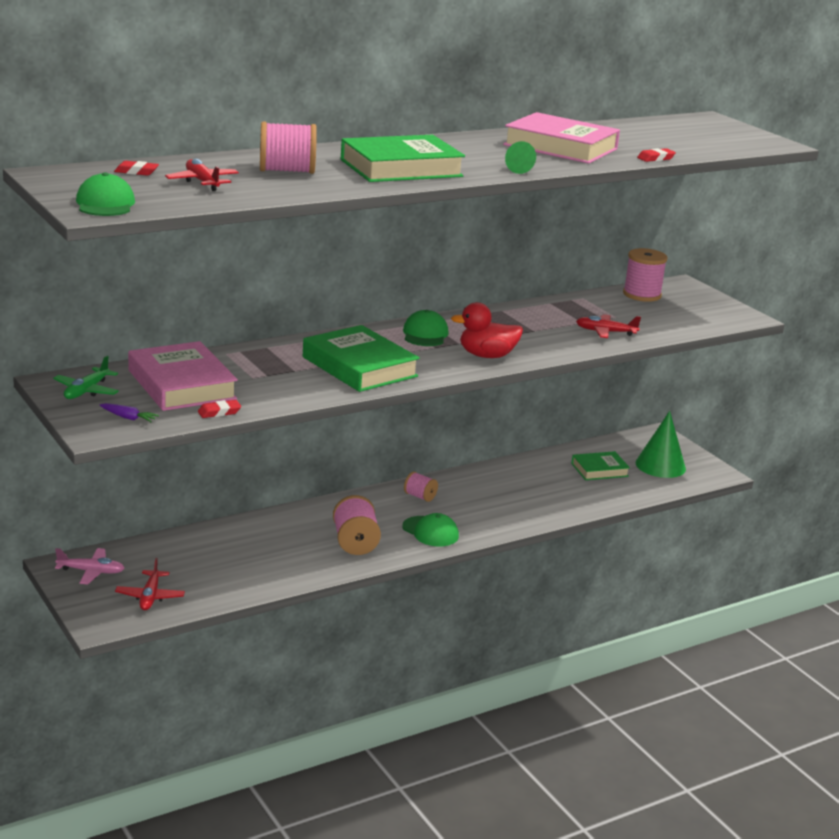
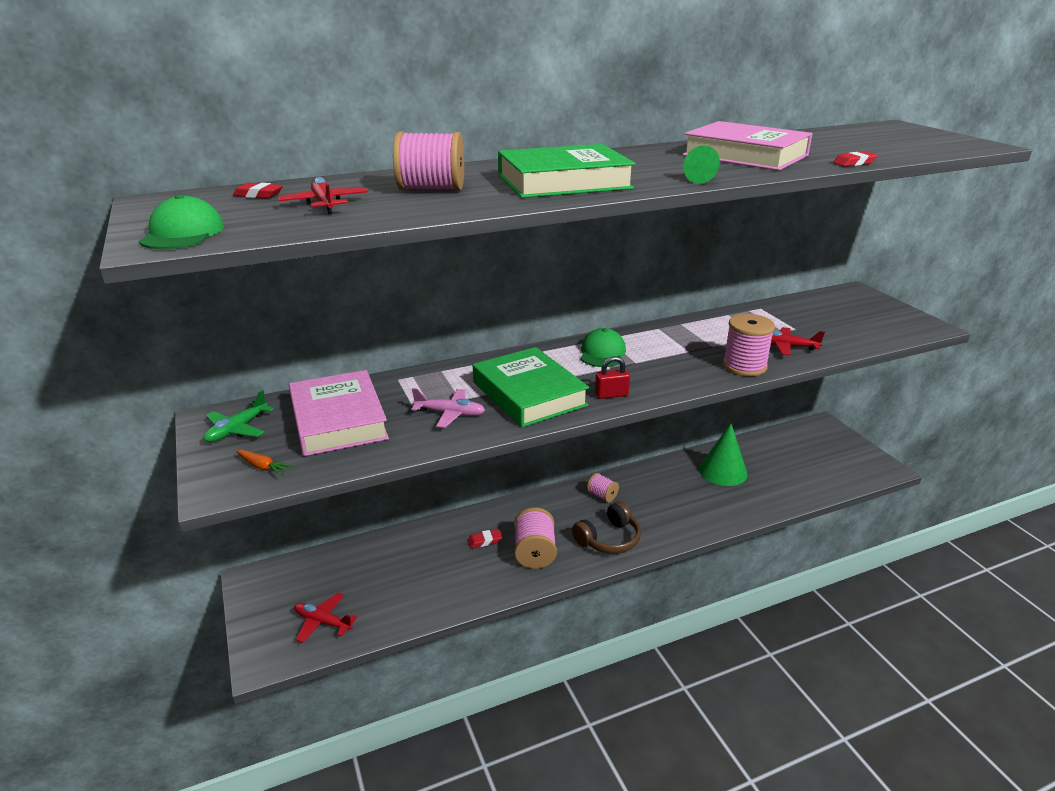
camera: 10 degrees right, 5 degrees up
(91, 572) = (277, 587): pink plane -> pink plane (450, 414)
(128, 418) = (263, 467): purple carrot -> orange carrot
(150, 597) = (323, 622): red plane -> red plane turned 105 degrees clockwise
(219, 412) = (363, 458): red eraser -> red eraser (484, 541)
(430, 531) = (608, 539): green cap -> brown headphones
(438, 368) = (611, 395): none -> red padlock
(487, 356) = (663, 378): red duck -> none
(599, 470) = (771, 465): green book -> none
(642, 295) = (818, 303): pink spool -> pink spool (744, 366)
(660, 465) = (829, 460): green cone -> green cone (723, 471)

